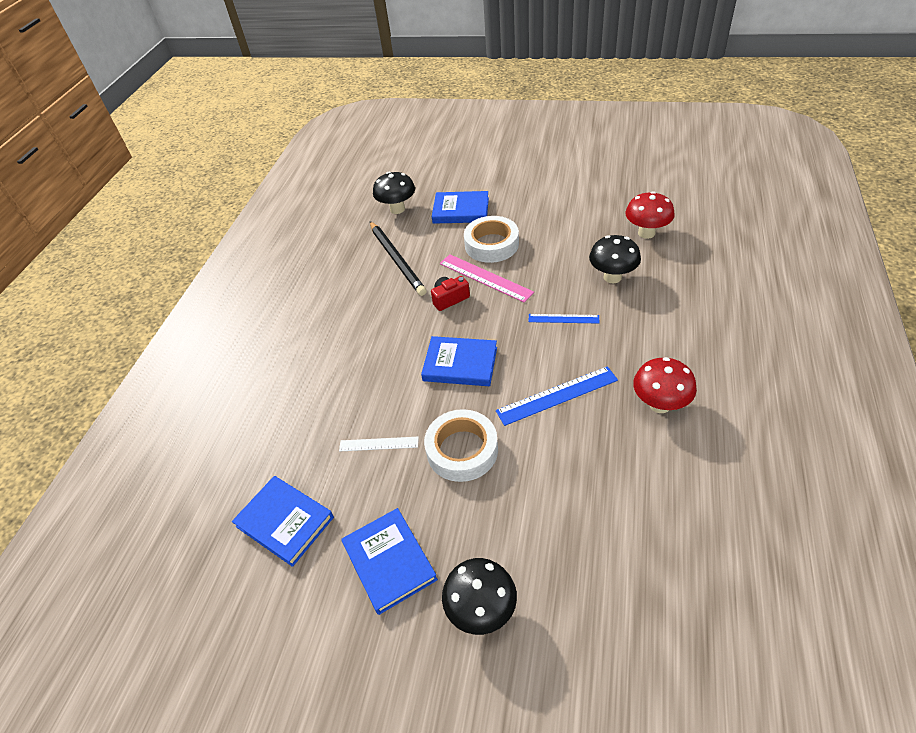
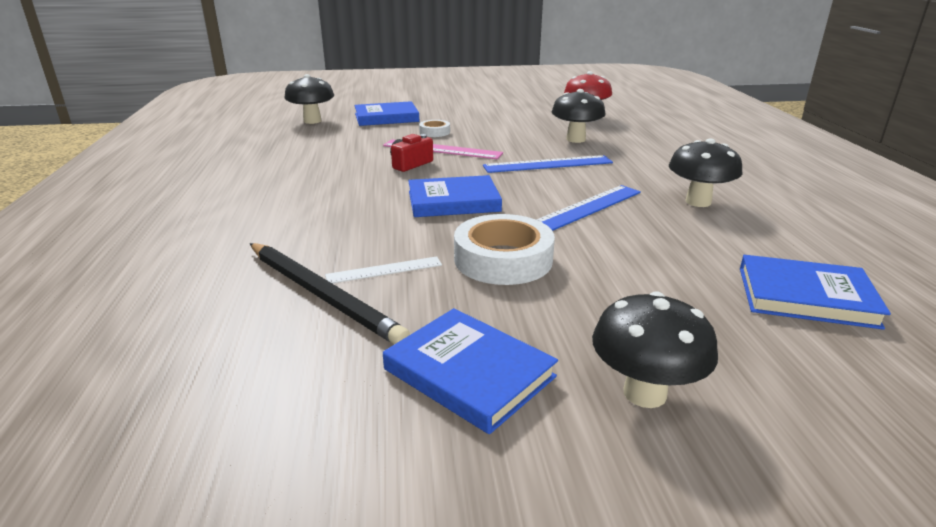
camera: 25 degrees left, 20 degrees down
(285, 522) = (268, 364): blue book -> blue book (805, 296)
(397, 260) = (329, 147): black pencil -> black pencil (322, 295)
(491, 244) = (434, 132): white tape -> white tape, size x0.51
(563, 319) = (548, 164): blue ruler -> blue ruler, size x1.64
(660, 404) = (698, 202): red mushroom -> black mushroom

